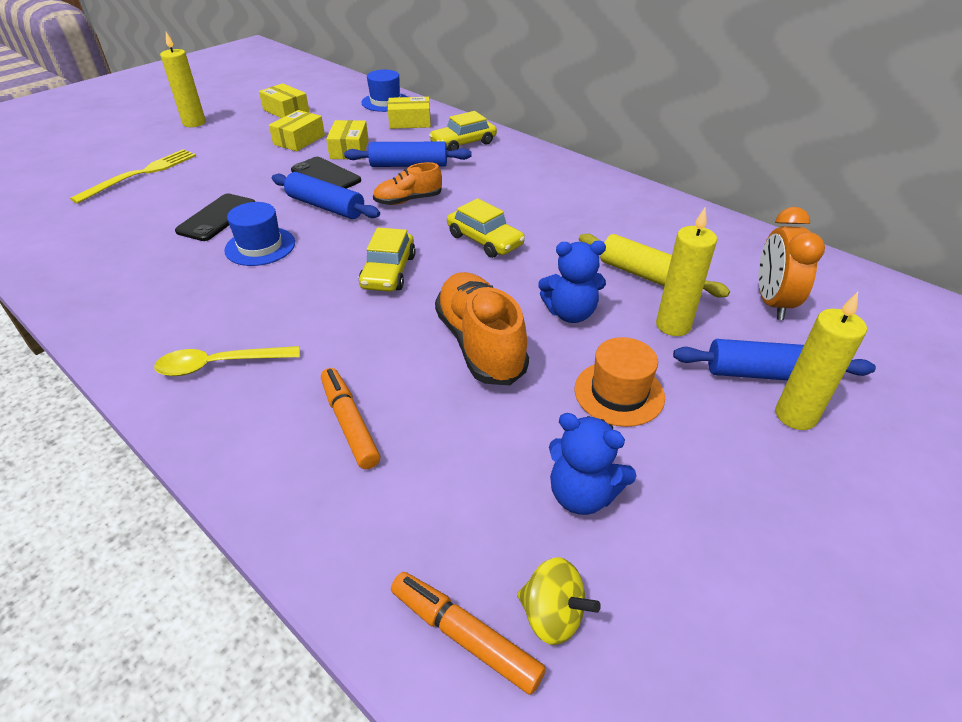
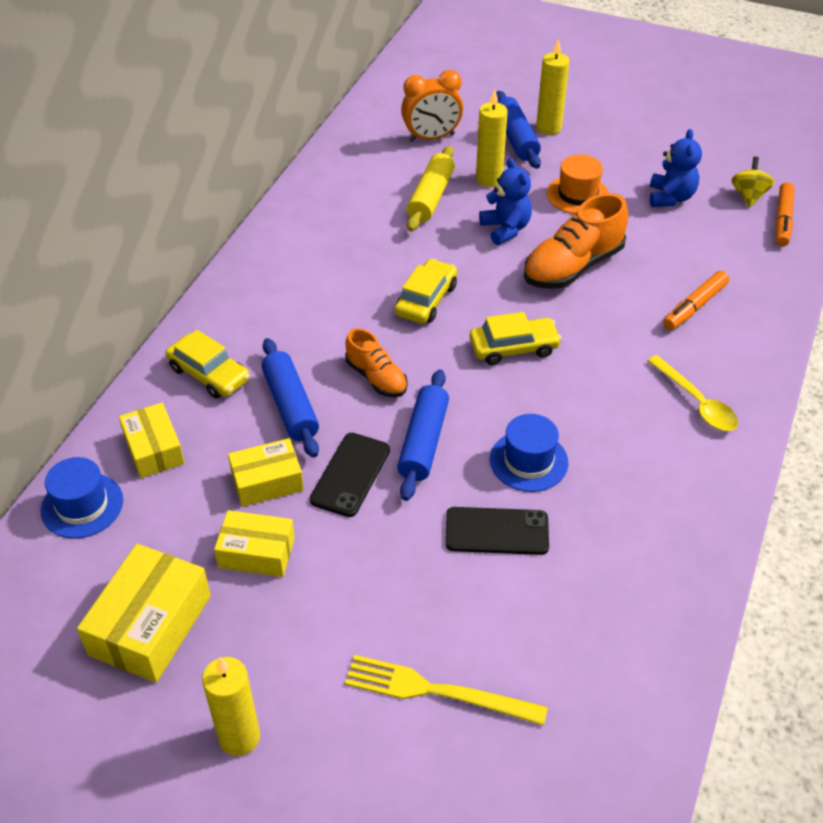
camera: 110 degrees left, 5 degrees up
(286, 111) = (150, 625): yellow box -> yellow box, size x1.53

